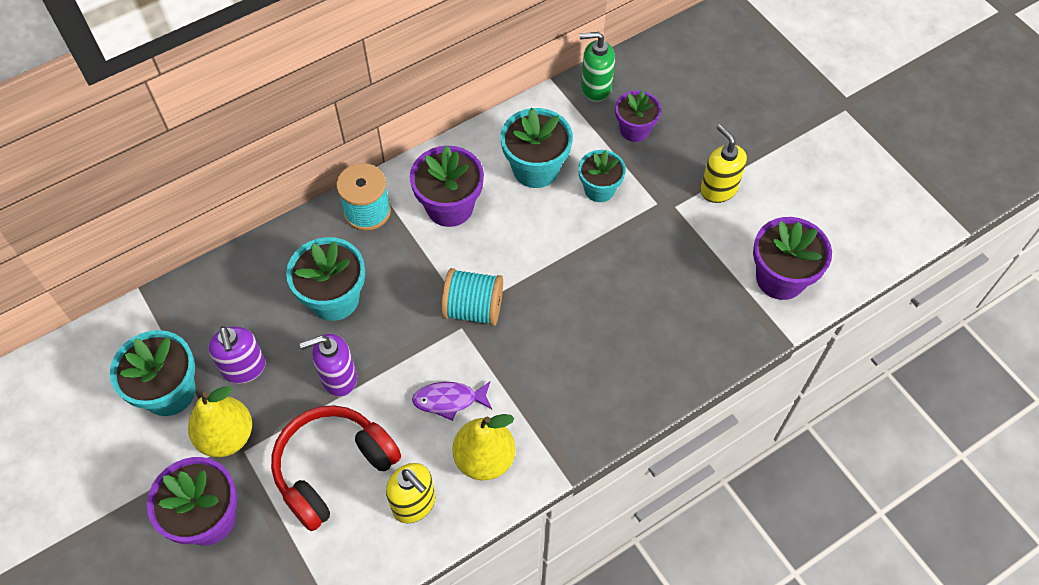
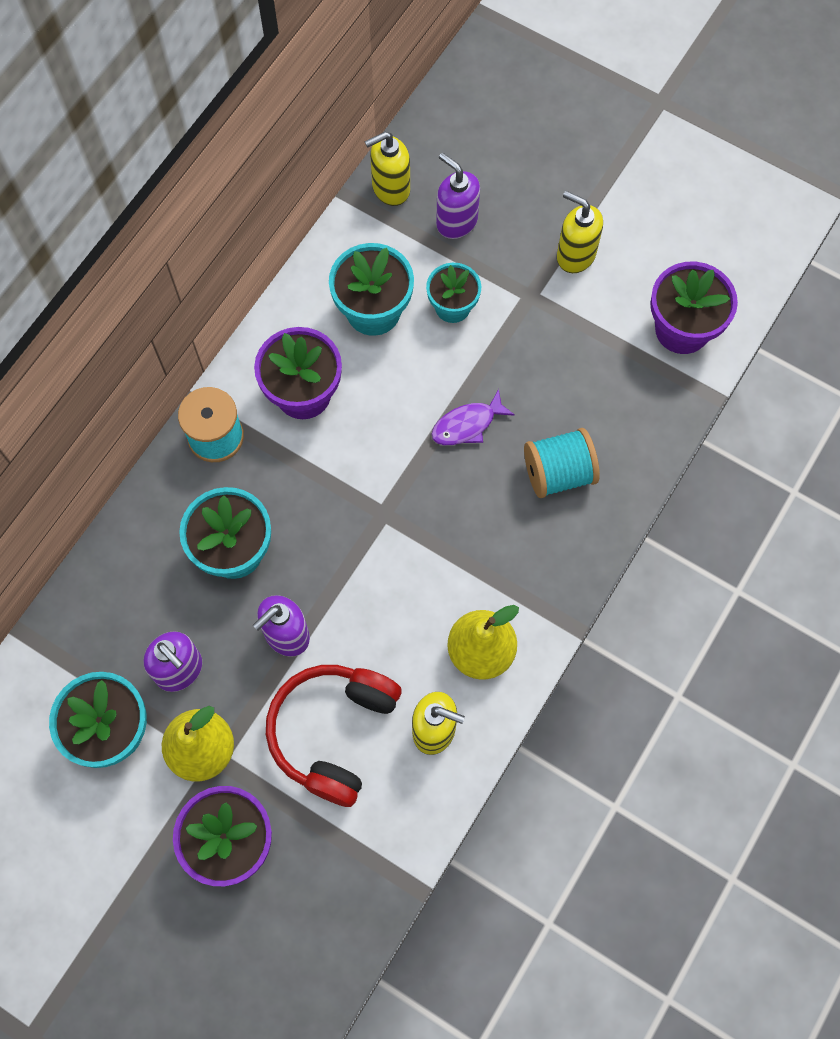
camera: 25 degrees left, 10 degrees up
(449, 400) = (413, 607): purple fish -> purple fish (467, 425)
(473, 308) = (388, 497): turquoise spool -> turquoise spool (558, 473)
(595, 88) = (390, 188): green soap dispenser -> yellow soap dispenser
(634, 130) = (456, 222): purple flower pot -> purple soap dispenser

